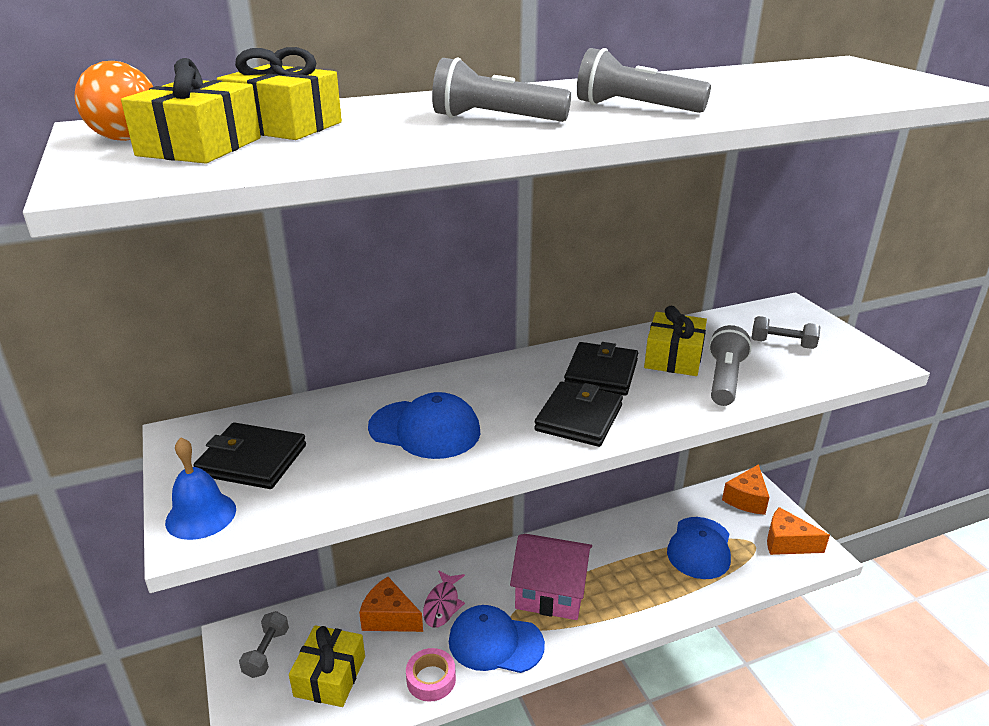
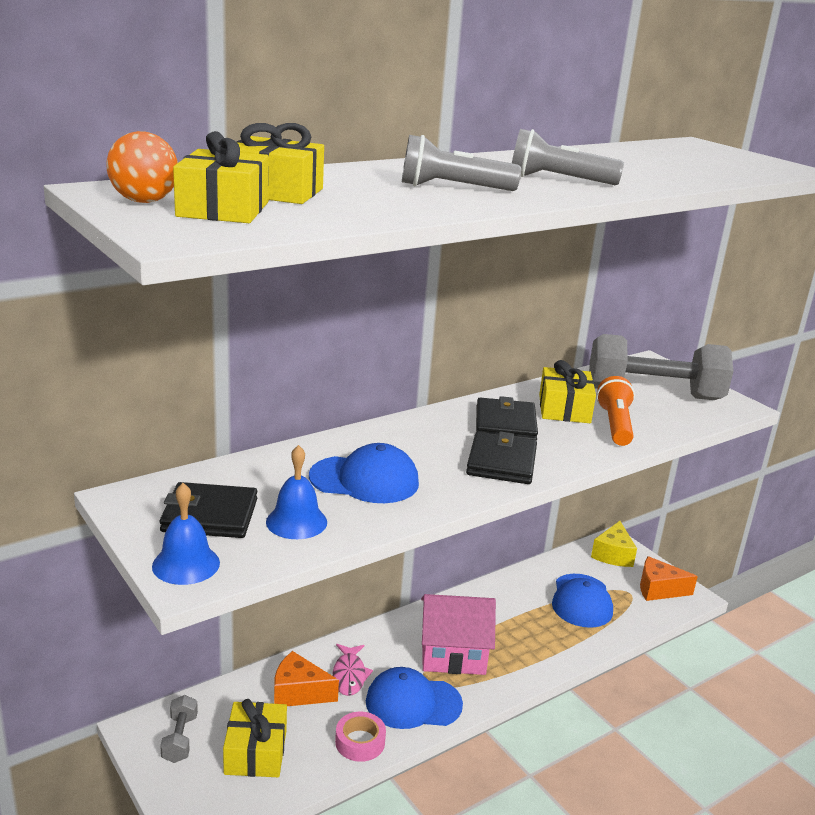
camera: 15 degrees left, 5 degrees down
(333, 474) = (296, 522): none -> blue bell
(724, 379) = (615, 425): grey flashlight -> orange flashlight
(746, 499) = (613, 554): orange cheese -> yellow cheese
(782, 344) = (653, 394): grey dumbbell -> grey dumbbell, size x2.32

